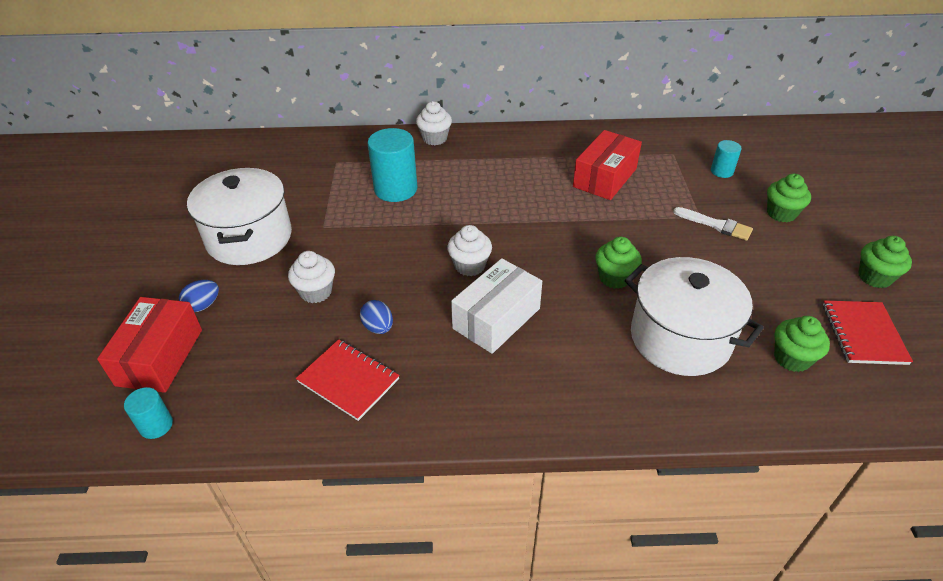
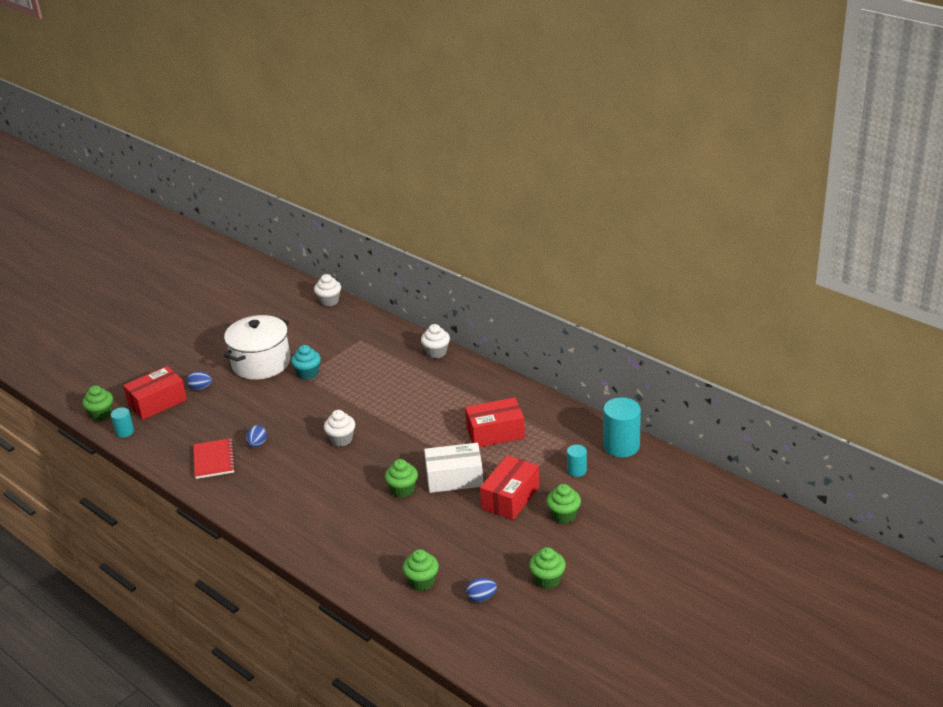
camera: 45 degrees right, 10 degrees down
(81, 424) = (101, 414): none -> green cupcake
(316, 292) = (254, 410): white cupcake -> white cupcake (329, 301)
(325, 220) = (308, 373): none -> turquoise cupcake
(395, 189) = (367, 374): turquoise cylinder -> turquoise cylinder (621, 446)
(496, 318) = (314, 473): white box -> white box (454, 478)
(680, 338) = (384, 537): white pot -> none
(716, 225) = (510, 498): white brush -> red box
(863, 334) = (481, 597): red notebook -> blue egg

